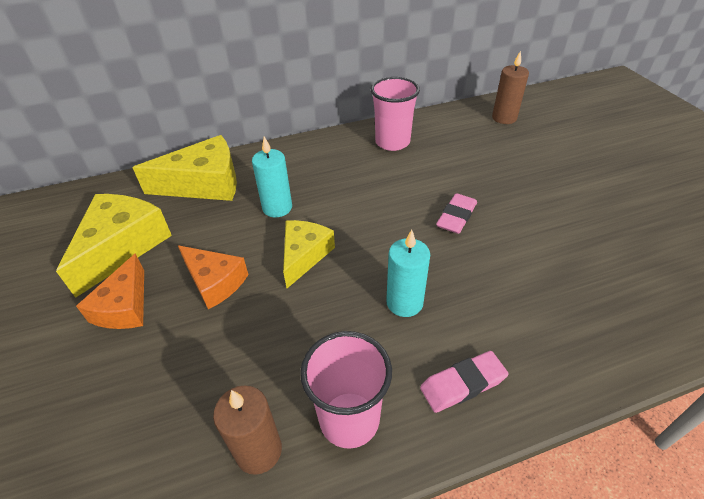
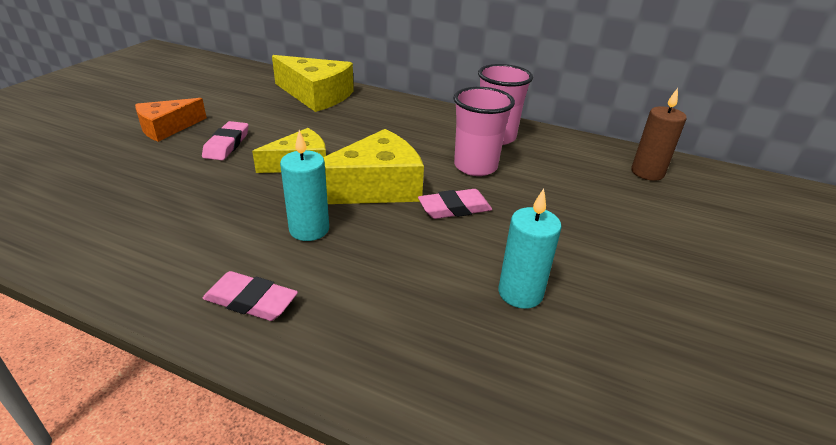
camera: 40 degrees right, 10 degrees down
(122, 247) = (217, 101): yellow cheese -> yellow cheese (374, 187)
(215, 282) = (227, 145): orange cheese -> pink eraser
(258, 450) = (91, 234): brown candle -> none
(277, 208) = (334, 130): turquoise candle -> turquoise candle (520, 293)
(349, 419) = (155, 259): pink cup -> pink cup (475, 166)

